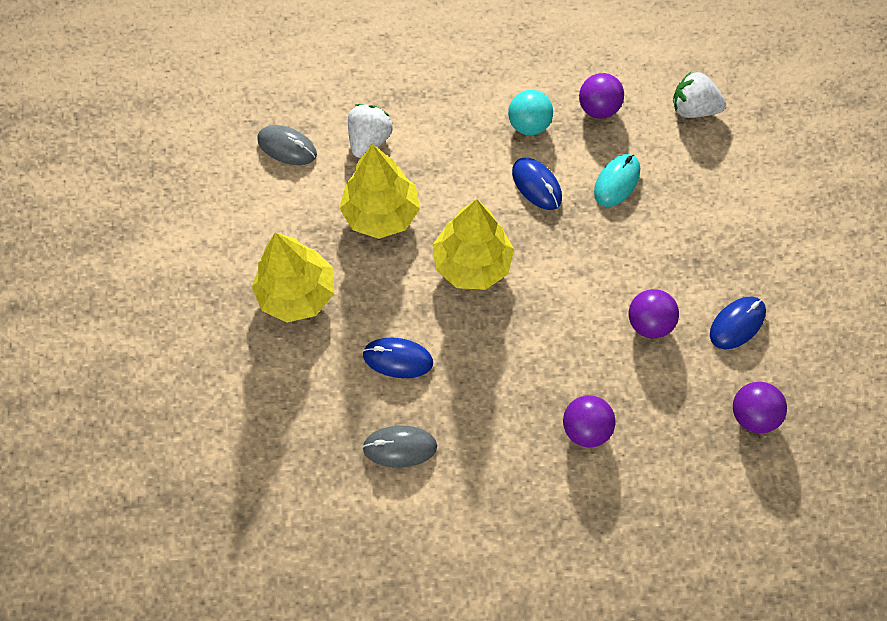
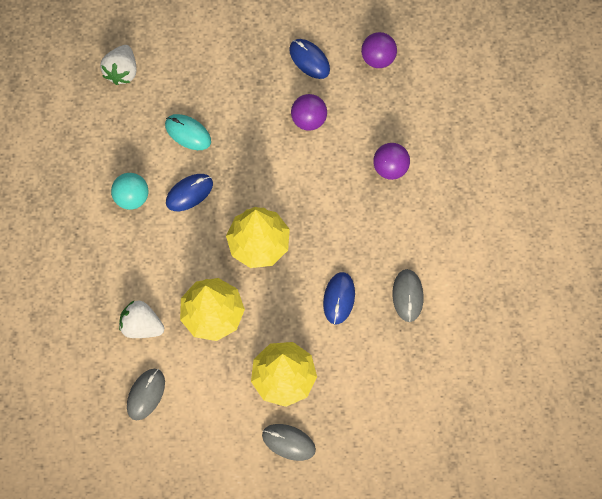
camera: 90 degrees left, 5 degrees up
(216, 299) = (288, 442): none -> grey mouse
(598, 109) = (118, 143): purple ball -> none

